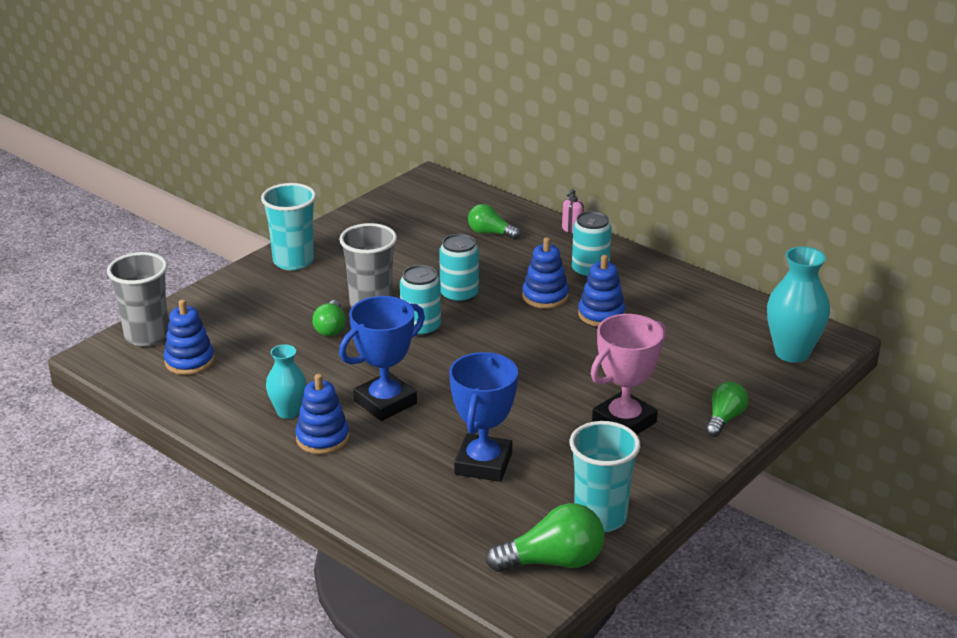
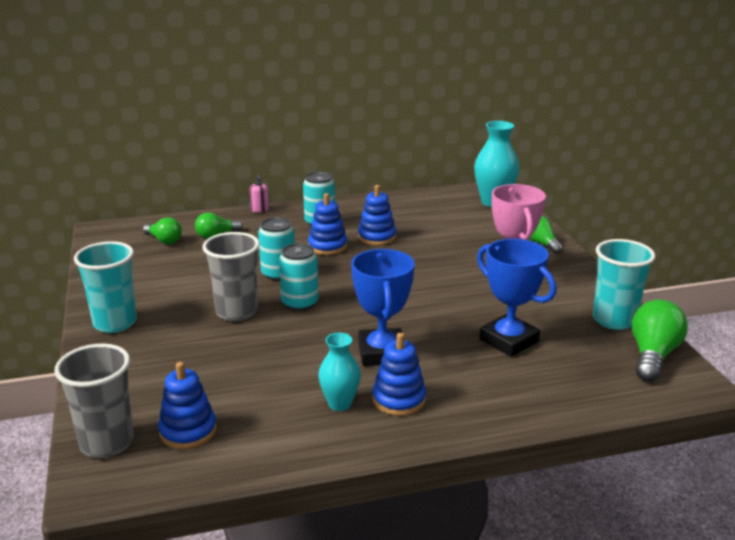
camera: 55 degrees left, 5 degrees down
(331, 328) = (243, 340): green light bulb -> green light bulb (164, 240)

